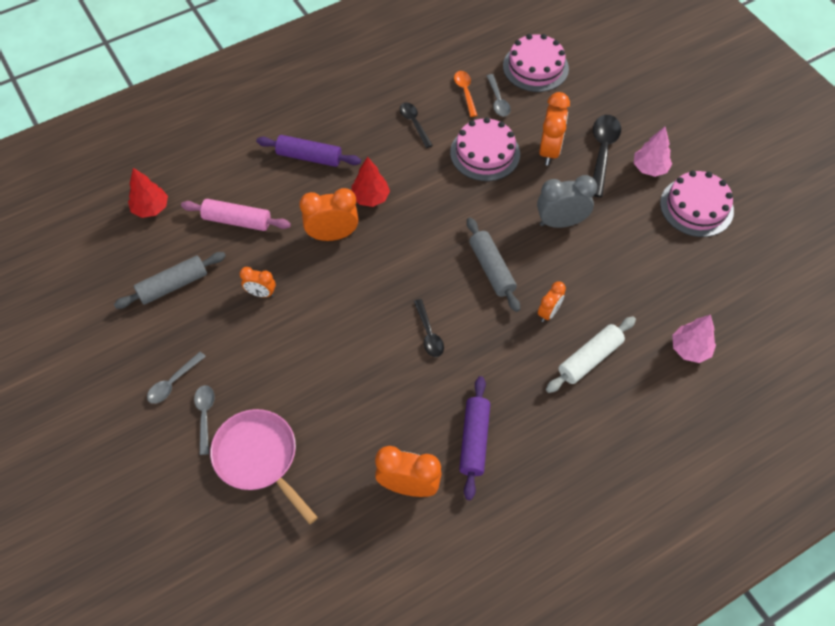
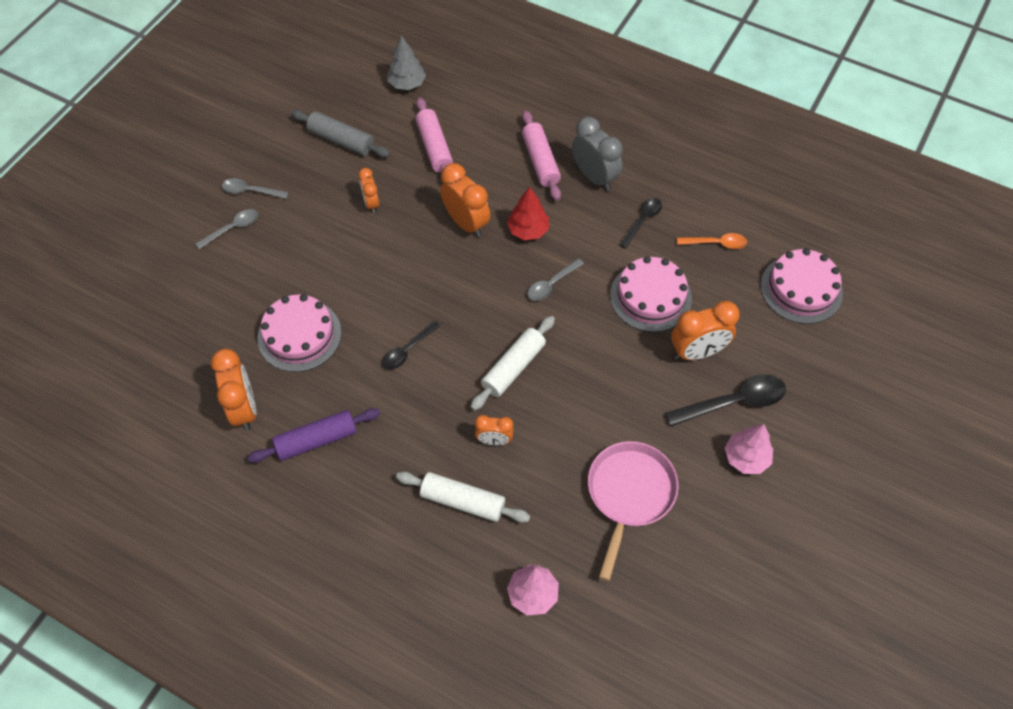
camera: 60 degrees right, 0 degrees up
(151, 208) = (407, 84): red tree -> grey tree
(259, 458) = (213, 286): pink pan -> pink pan (629, 494)
(309, 157) = (540, 161): purple rolling pin -> pink rolling pin
(465, 92) = (716, 243): orange spoon -> orange spoon turned 45 degrees clockwise
(491, 269) = (513, 367): grey rolling pin -> white rolling pin
(498, 100) = (728, 276): grey spoon -> grey spoon (551, 284)
(560, 222) = (612, 403): grey clock -> grey clock (594, 177)
(696, 207) = (727, 527): pink cake -> pink cake (299, 335)

